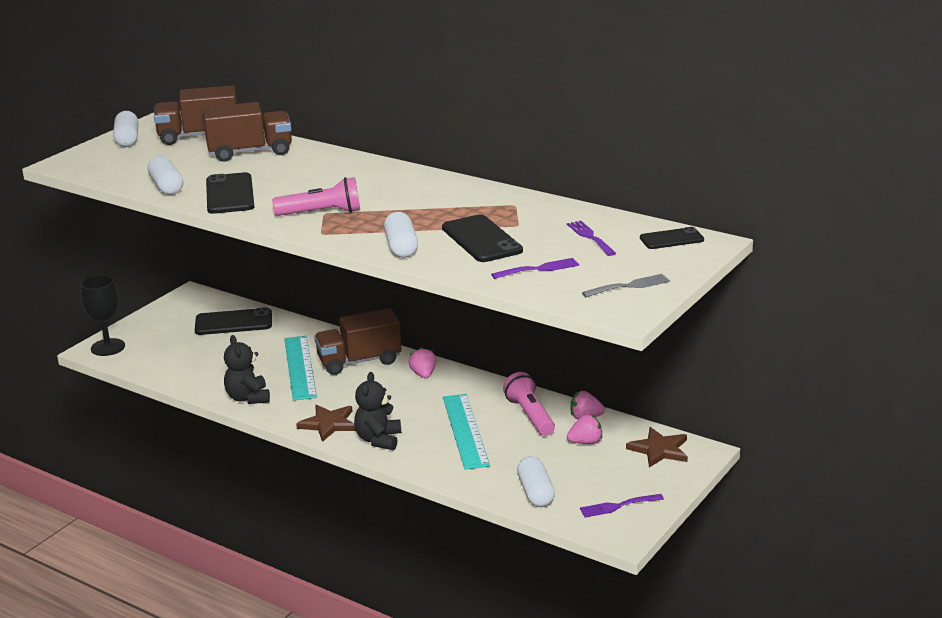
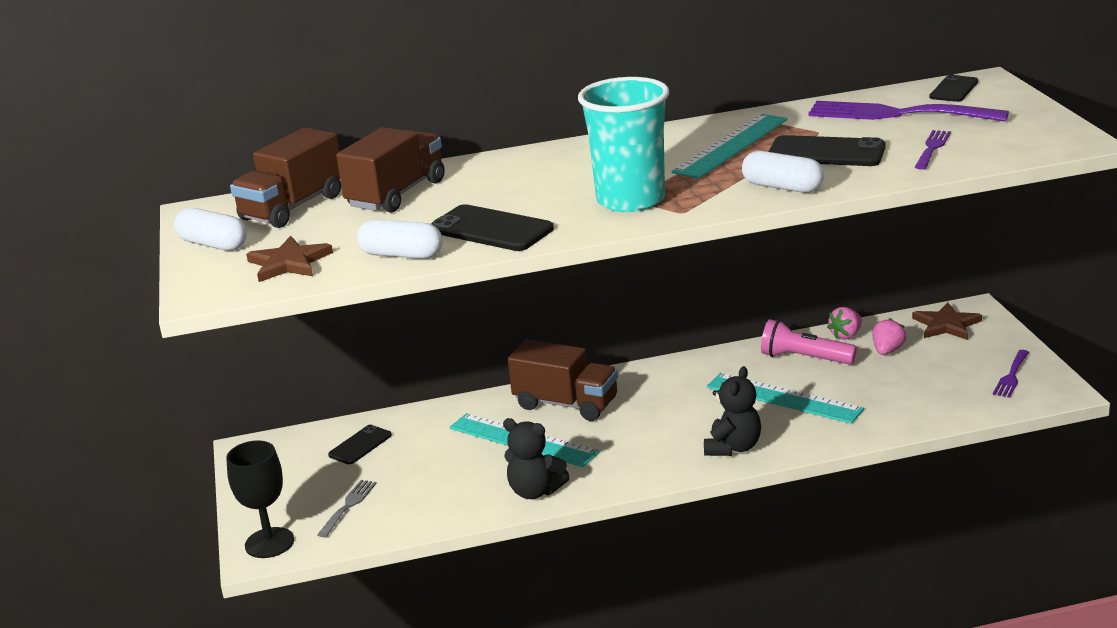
camera: 45 degrees left, 0 degrees up
(233, 322) = (360, 445): black phone -> black phone, size x0.62
(321, 213) = (630, 200): pink flashlight -> turquoise cup
(328, 424) = (662, 464): brown star -> brown star (289, 263)
(359, 361) = (566, 404): brown truck -> brown truck turned 90 degrees counterclockwise
(378, 440) = (733, 447): black teddy bear -> black teddy bear turned 120 degrees counterclockwise
(423, 375) = (648, 381): pink strawberry -> none
(453, 208) = (731, 145): none -> turquoise ruler
(535, 493) = (939, 404): white capsule -> none
(590, 237) = (897, 114): purple fork -> purple fork, size x2.03
(629, 286) = (1025, 127): grey fork -> grey fork (348, 506)

